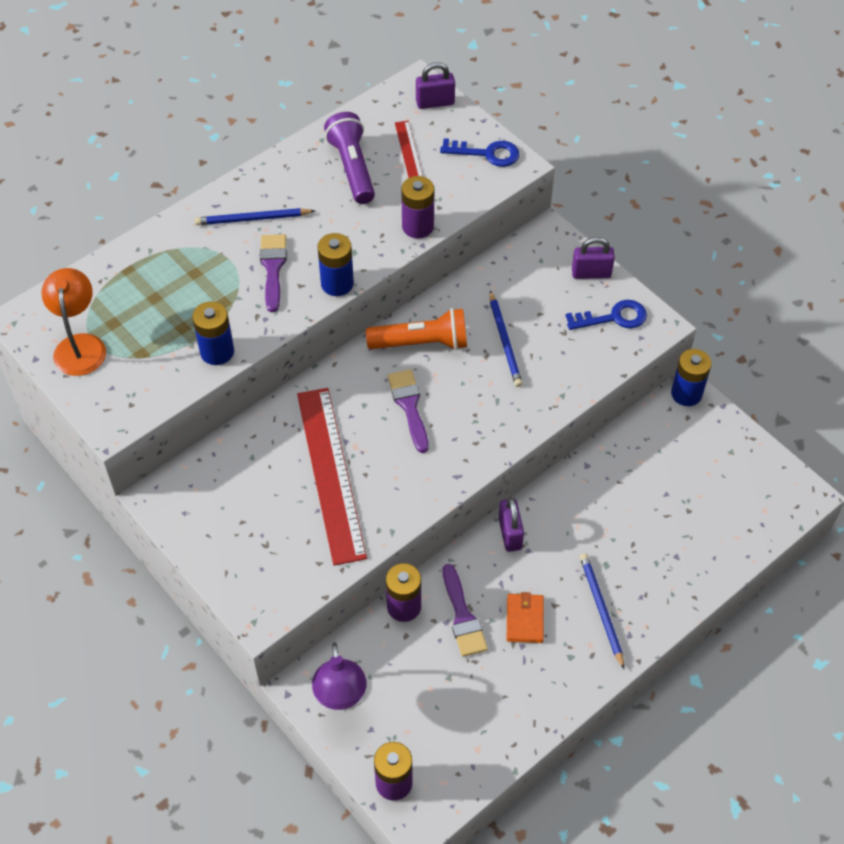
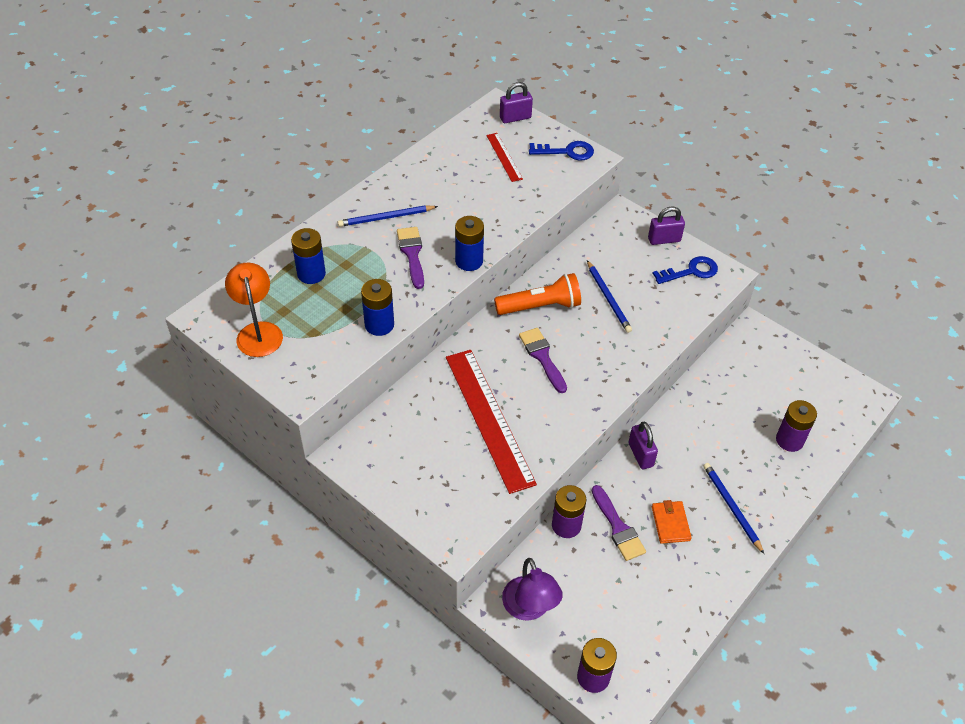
camera: 10 degrees left, 5 degrees down
(352, 168) = (460, 172): purple flashlight -> none
(418, 226) = (525, 211): purple battery -> purple battery (789, 440)
(686, 394) = (754, 329): blue battery -> blue battery (311, 274)

